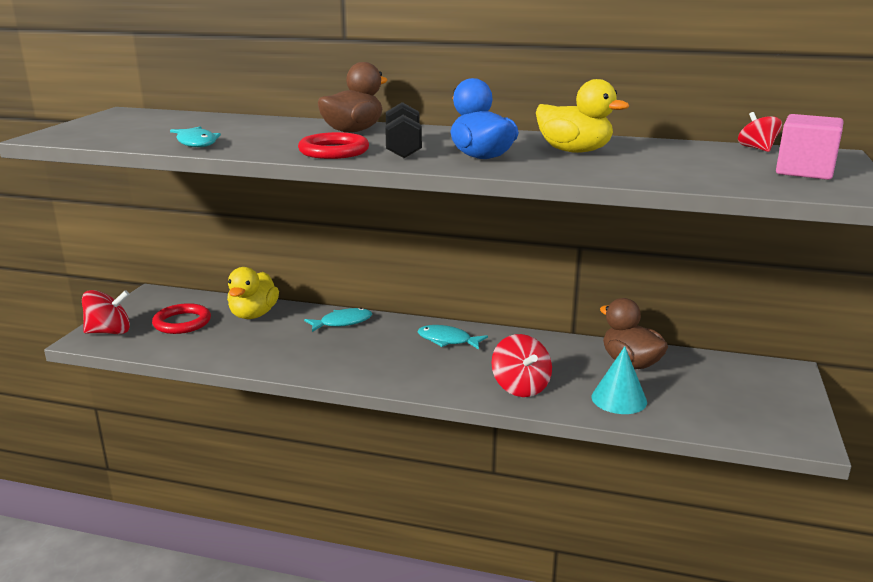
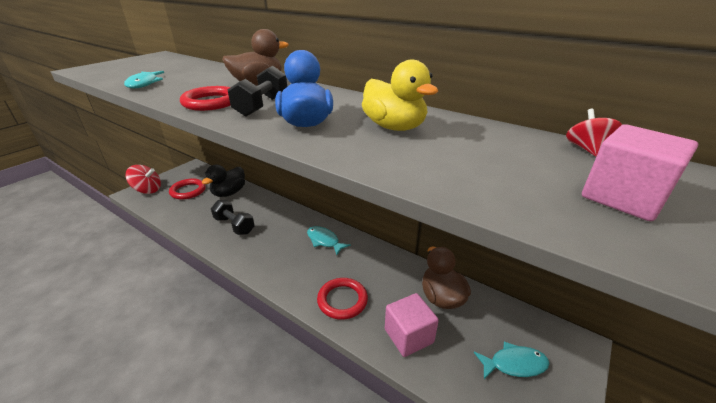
camera: 20 degrees right, 10 degrees up
(253, 315) = (229, 193): yellow duck -> black duck
(303, 347) = (234, 225): none -> black dumbbell
(342, 322) = (272, 210): turquoise fish -> turquoise fish (514, 364)
(520, 387) = (342, 300): red spinning top -> red ring
(619, 399) = (408, 336): turquoise cone -> pink cube

